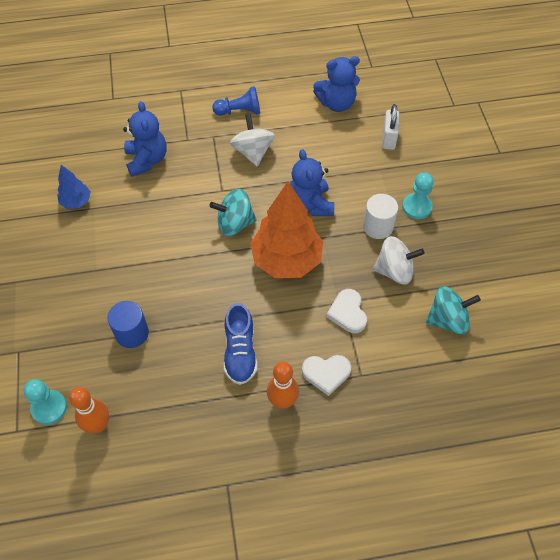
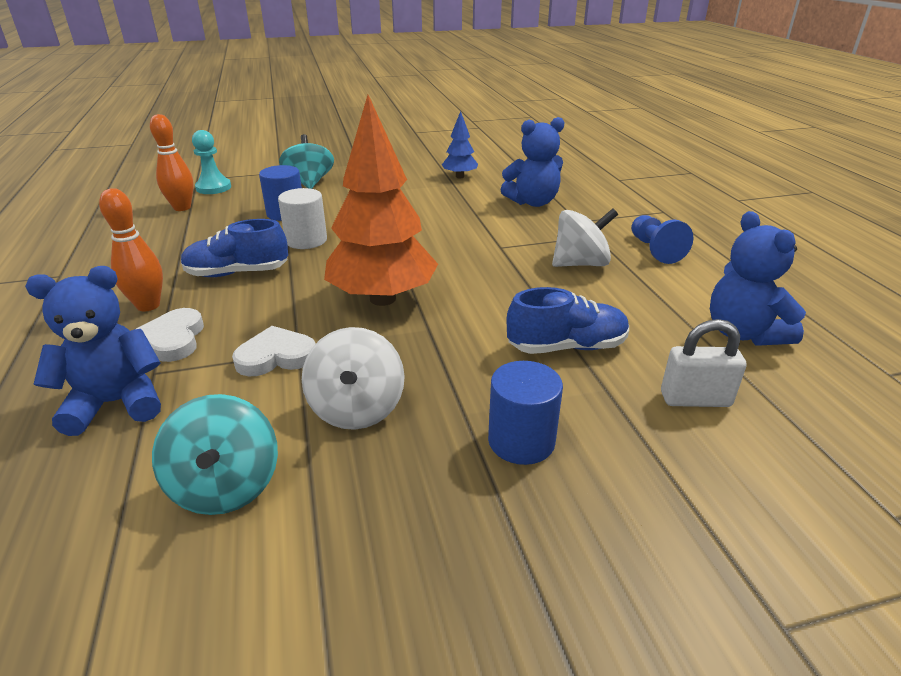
camera: 85 degrees right, 25 degrees down
(235, 223) = (444, 258): turquoise spinning top -> turquoise spinning top (309, 183)
(310, 204) = (493, 314): blue teddy bear -> blue teddy bear (116, 403)
(345, 177) = (566, 347): none -> blue shoe
(378, 226) = (459, 387): white cylinder -> white cylinder (306, 240)
(416, 207) = (521, 441): turquoise pawn -> blue cylinder

